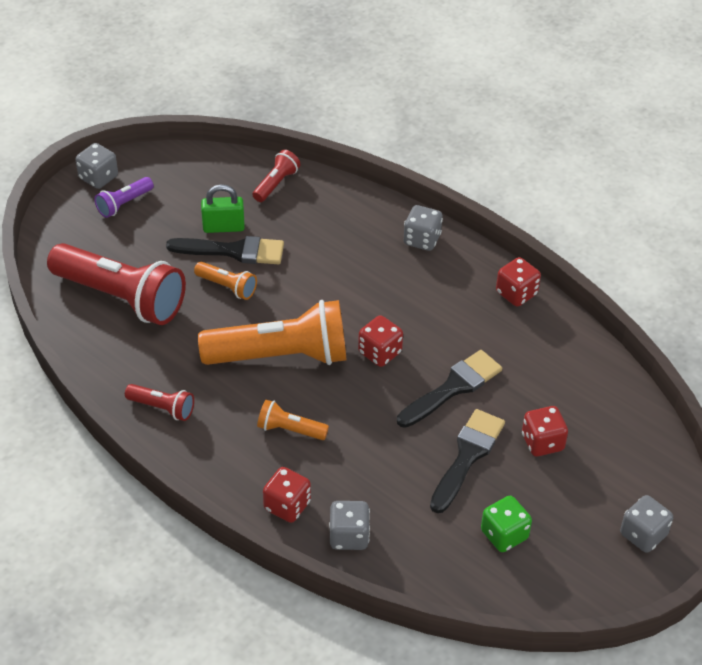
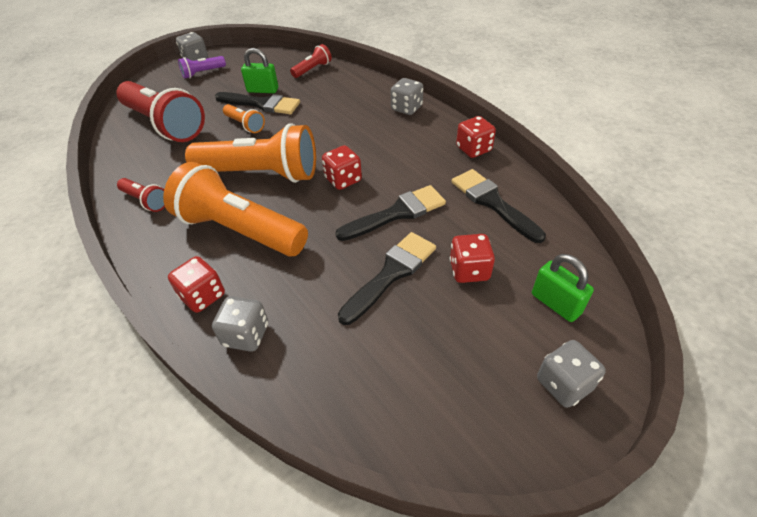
camera: 15 degrees right, 0 degrees up
(290, 429) = (239, 230): orange flashlight -> orange flashlight, size x2.18
(504, 535) = (405, 359): green dice -> none
(550, 362) = (492, 202): none -> black brush
(628, 464) = (556, 303): none -> green padlock

